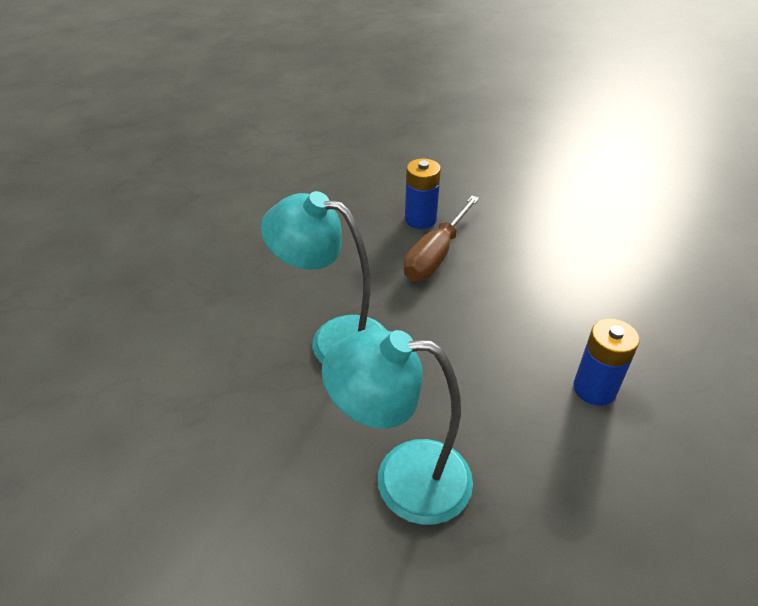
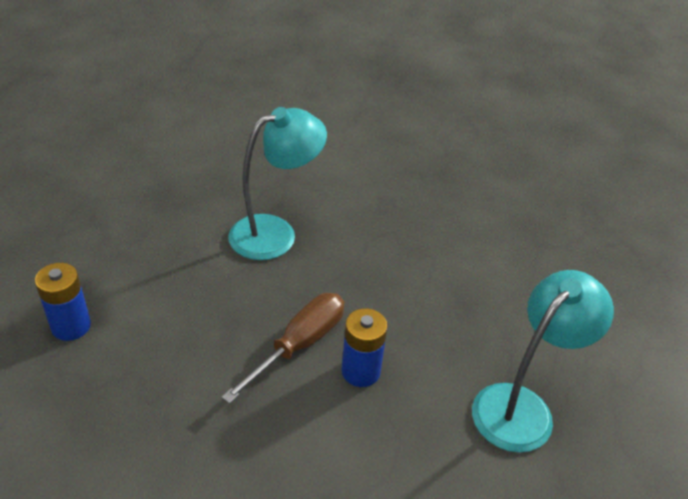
camera: 125 degrees right, 0 degrees up
(402, 478) = (145, 201): turquoise lamp -> turquoise lamp (522, 406)
(436, 255) = (299, 345): brown screwdriver -> brown screwdriver turned 60 degrees clockwise

